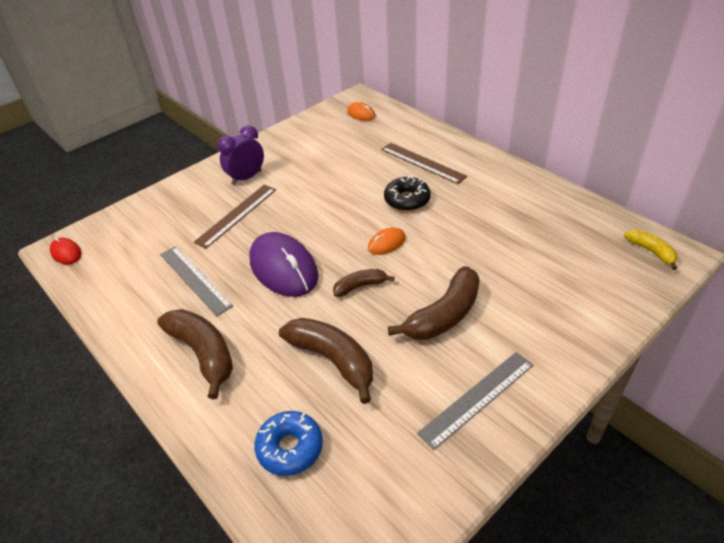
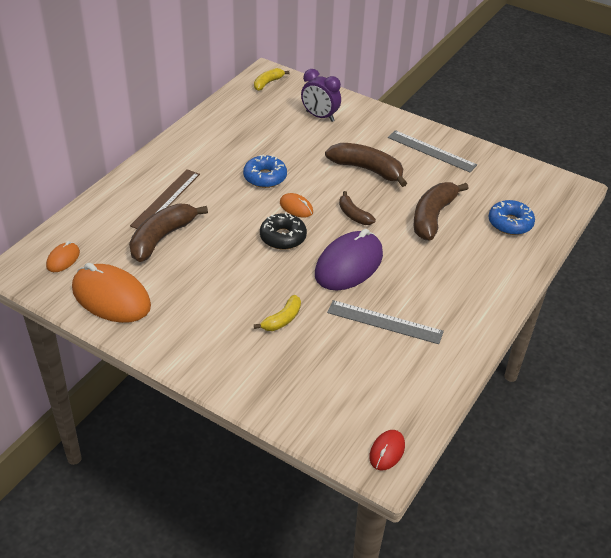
camera: 110 degrees left, 0 degrees up
(194, 279) = (384, 322): grey ruler -> grey ruler turned 75 degrees clockwise
(203, 353) = (461, 288): brown banana -> brown banana (162, 238)
(236, 215) = (282, 319): brown ruler -> yellow banana
(246, 178) = (213, 330): purple clock -> purple clock (320, 116)
(308, 133) = (111, 297): none -> orange mouse
(407, 200) = (230, 203): black donut -> black donut (283, 237)
(444, 227) = (265, 177): none -> blue donut

